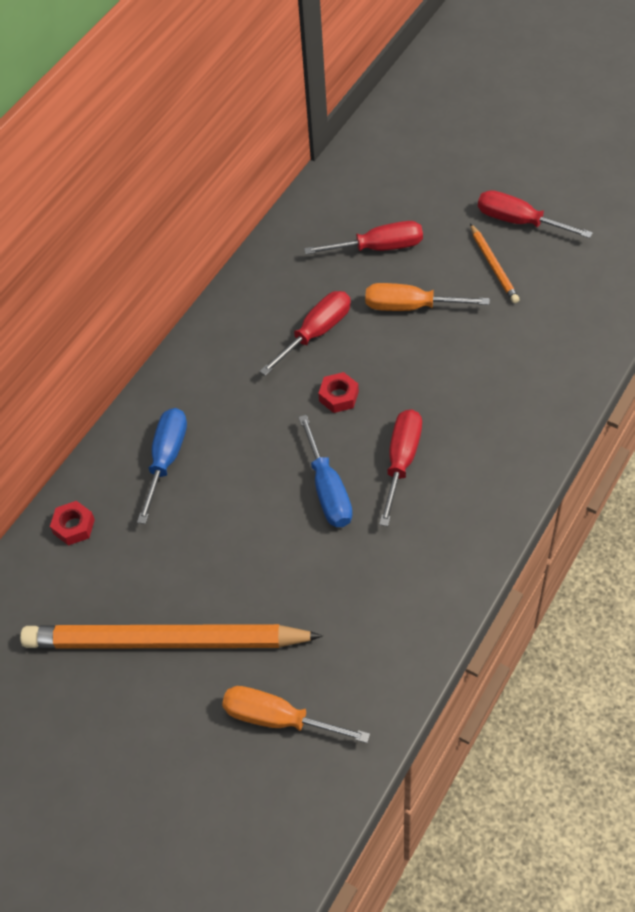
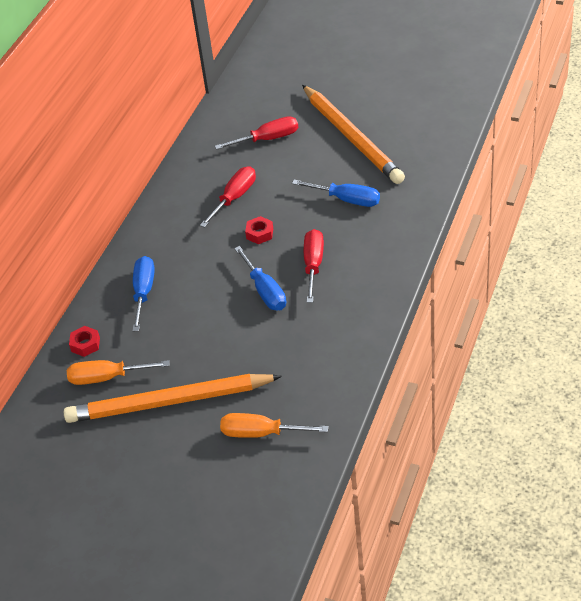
camera: 10 degrees left, 10 degrees down
(410, 306) = (299, 171): orange screwdriver -> orange screwdriver (107, 377)
(467, 365) = (347, 200): none -> blue screwdriver
(493, 266) = (352, 137): orange pencil -> orange pencil, size x2.27
(519, 221) = (364, 108): red screwdriver -> none

